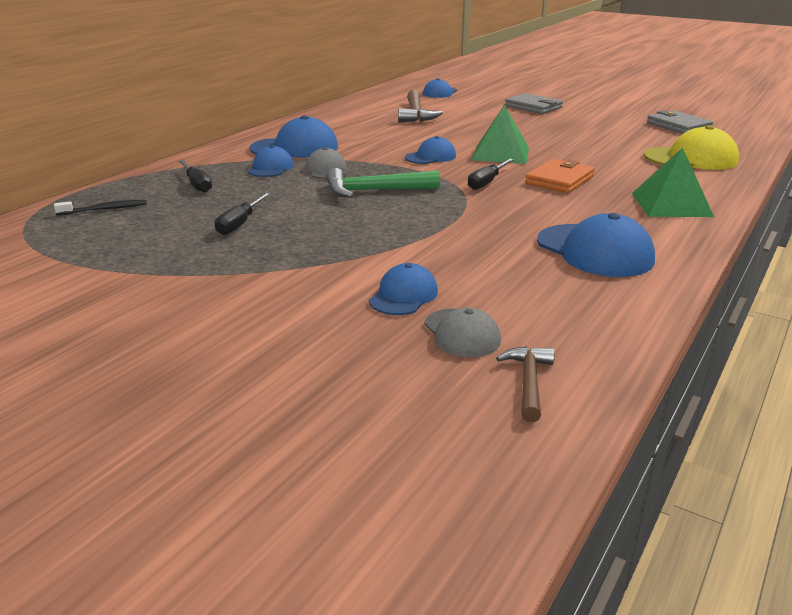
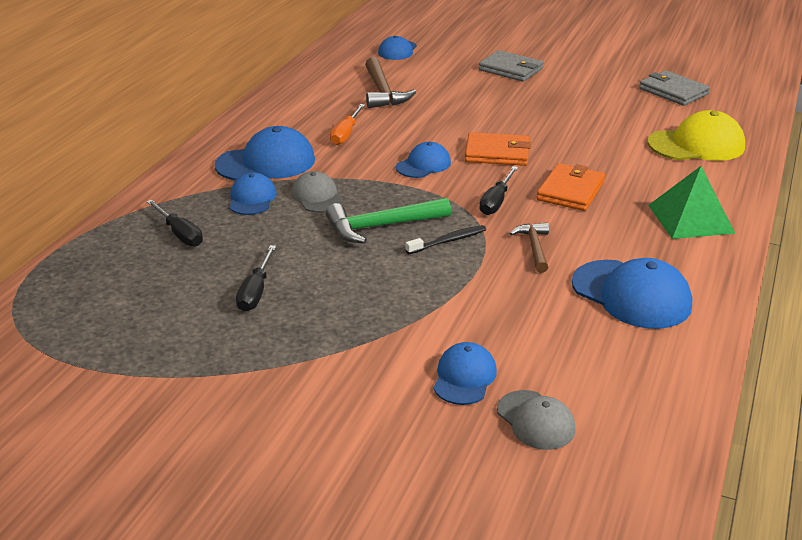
camera: 10 degrees left, 5 degrees up
(105, 209) = (93, 284): black toothbrush -> black toothbrush (448, 241)
(372, 135) = (346, 134): none -> orange screwdriver
(500, 153) = (497, 153): green pyramid -> orange wallet
(529, 382) = (614, 473): brown hammer -> brown hammer (534, 248)

